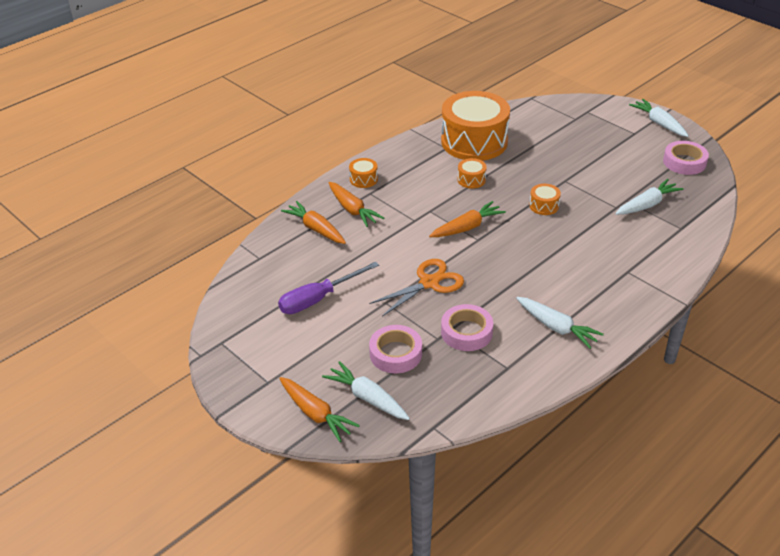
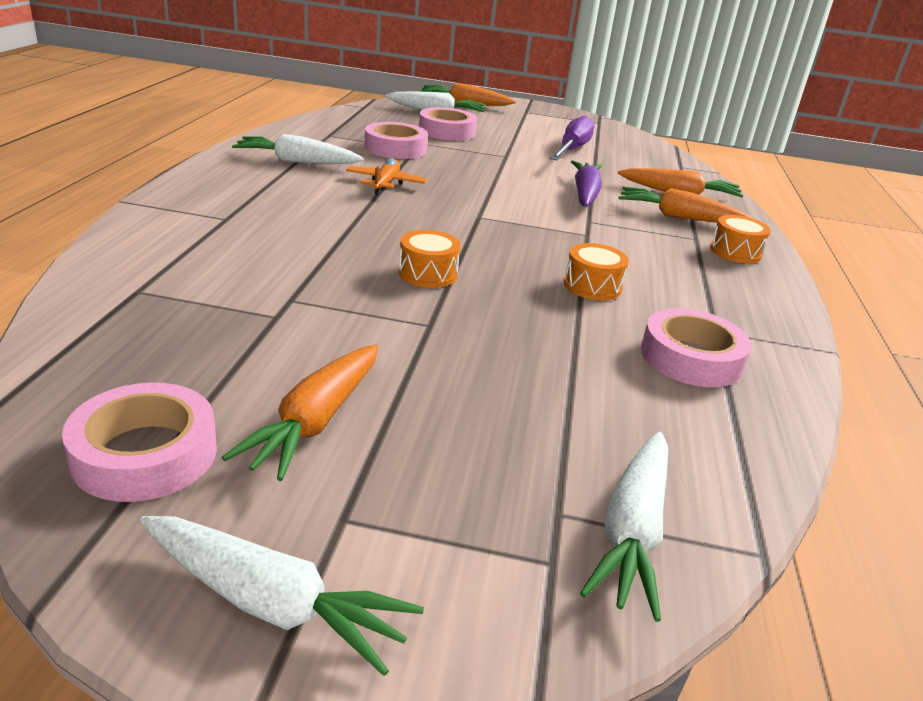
camera: 140 degrees right, 10 degrees down
(383, 244) = (585, 194): none -> purple carrot
(429, 283) = (482, 173): orange scissors -> none
(467, 227) = (510, 225): orange carrot -> orange carrot (315, 421)
(474, 142) = (691, 358): orange drum -> pink tape
(510, 285) = (385, 184): none -> orange plane
(647, 204) = (225, 317): white carrot -> white carrot (632, 531)

